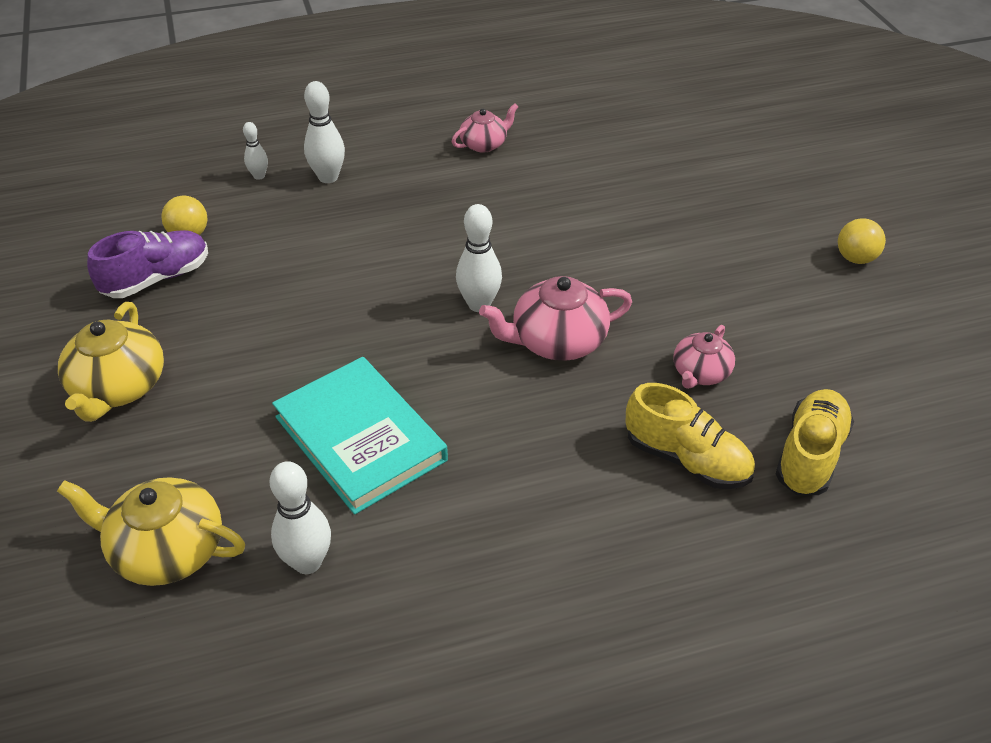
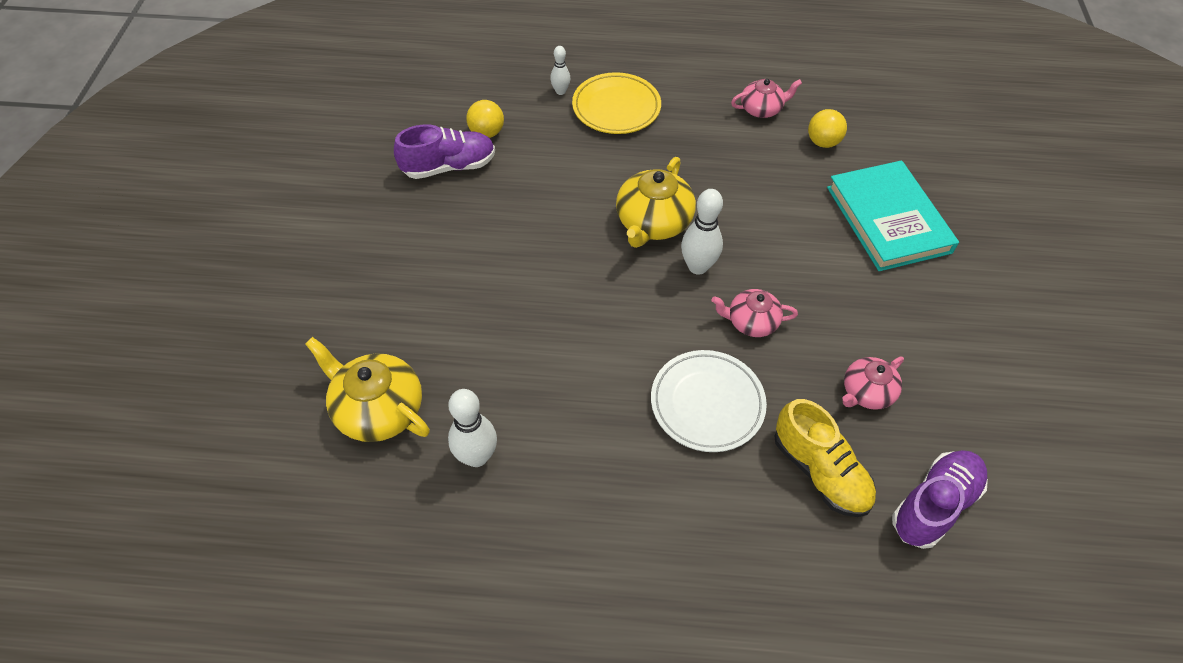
camera: 20 degrees right, 10 degrees up
(118, 387) = (389, 256): yellow teapot -> yellow teapot (653, 222)
(328, 177) = (616, 107): white bowling pin -> yellow plate
(360, 438) = (555, 361): turquoise book -> turquoise book (888, 219)
(544, 431) = (707, 403): none -> white plate
(557, 341) = (751, 322): pink teapot -> pink teapot, size x0.62
(810, 455) = (934, 505): yellow shoe -> purple shoe
(855, 258) = (1064, 322): yellow ball -> yellow ball (822, 142)

